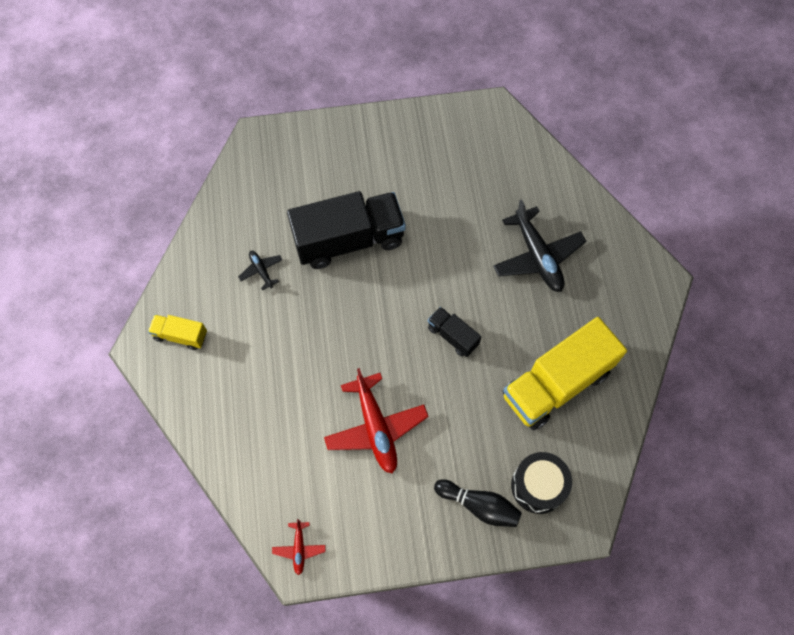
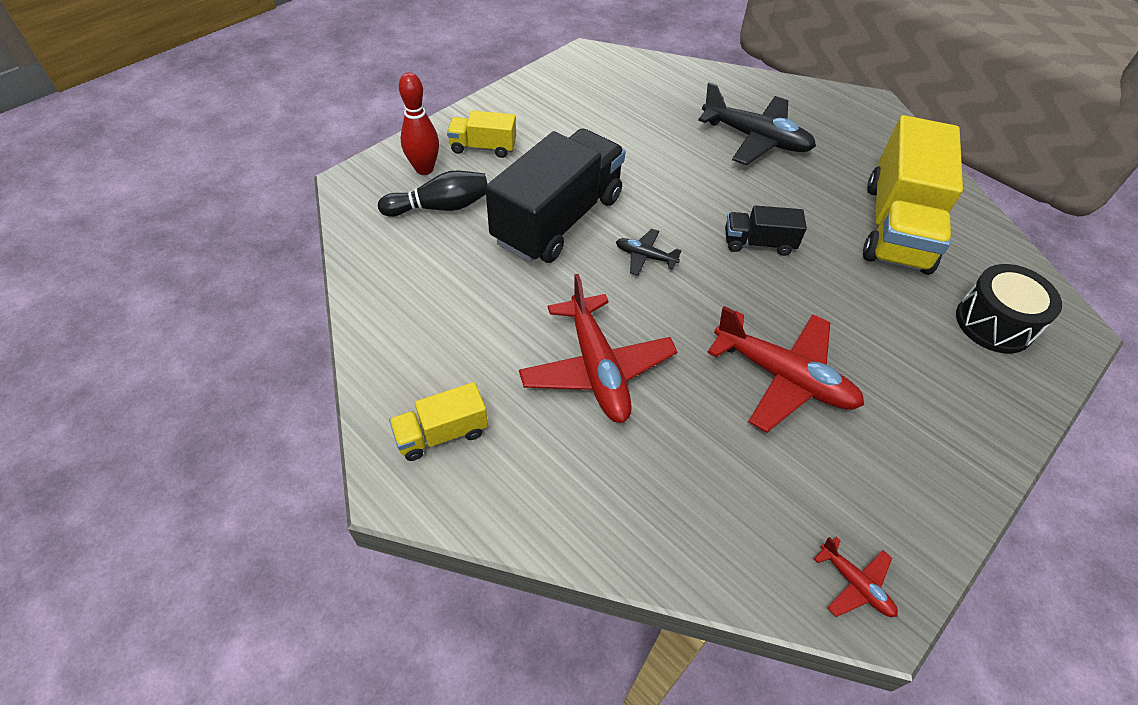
camera: 40 degrees left, 15 degrees down
(261, 271) = (484, 301): black plane -> black plane (645, 257)
(283, 352) = (596, 368): none -> red plane
(303, 151) = (424, 169): none -> red bowling pin
(352, 154) = (483, 147): none -> yellow truck
(479, 505) = (970, 381): black bowling pin -> black bowling pin (440, 207)

